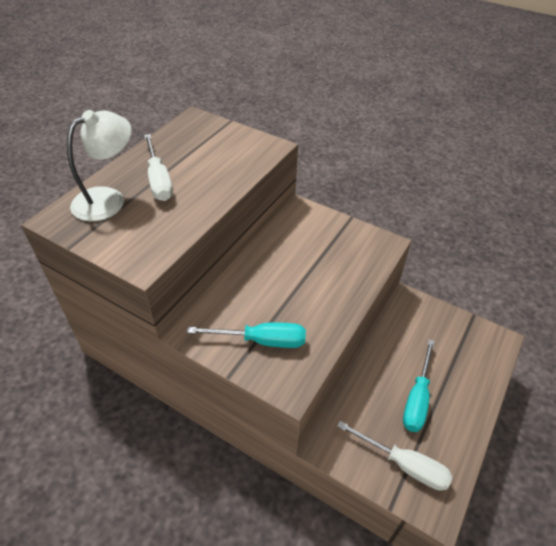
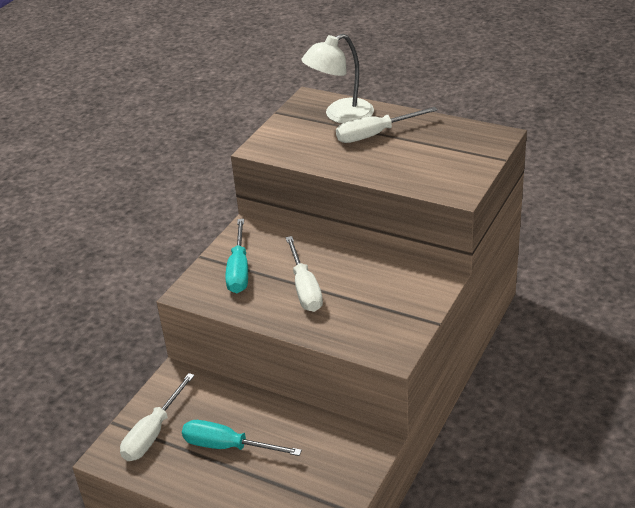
camera: 90 degrees right, 10 degrees down
(108, 199) = (340, 115): white lamp -> white lamp turned 105 degrees clockwise
(299, 291) = (305, 288): none -> white screwdriver

